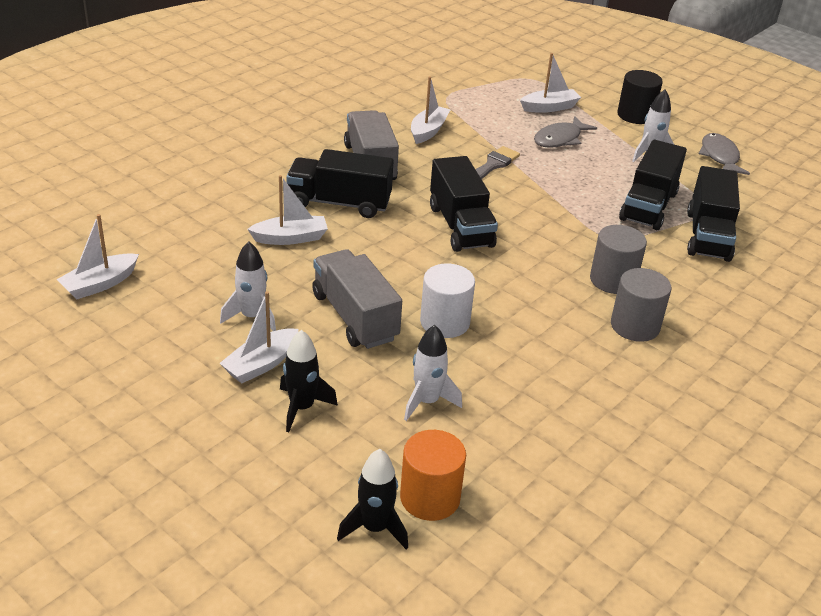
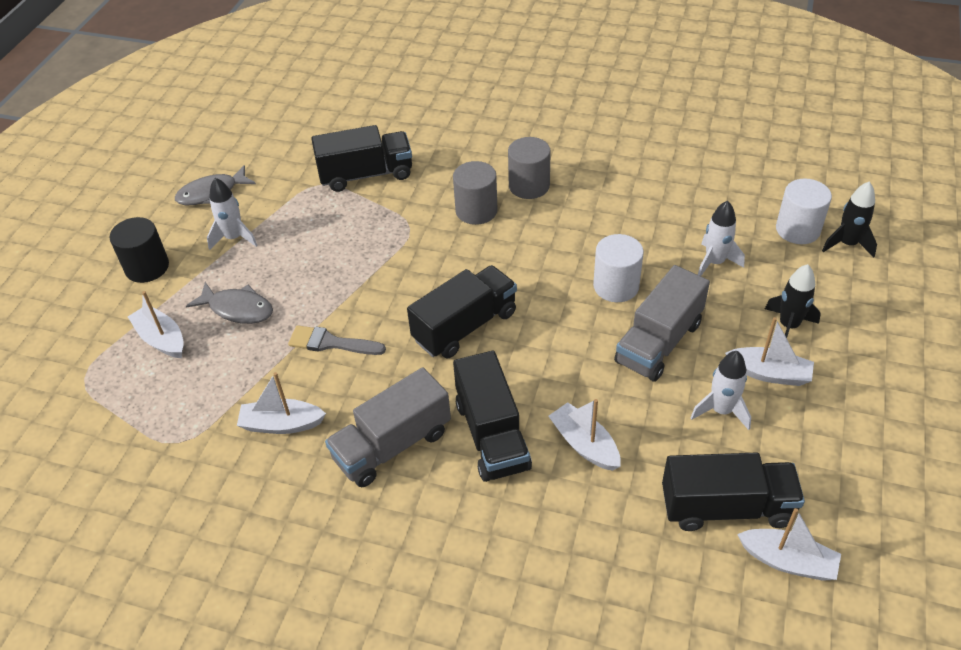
camera: 110 degrees left, 10 degrees up
(430, 497) = (797, 229): orange cylinder -> white cylinder
(648, 206) = (339, 217): black truck -> black truck (726, 507)

